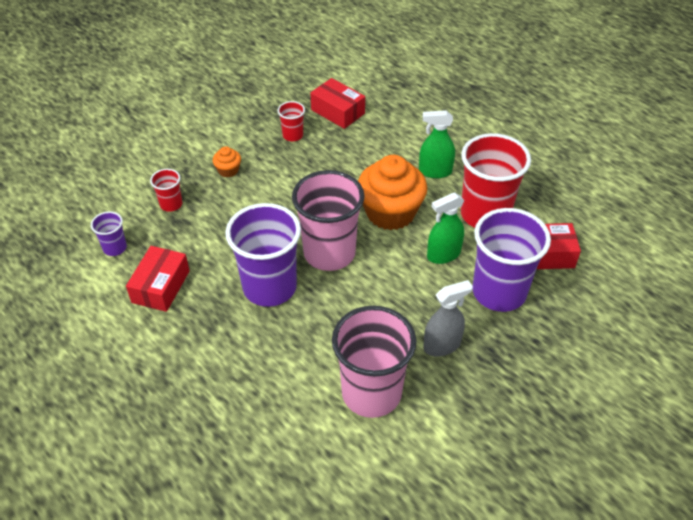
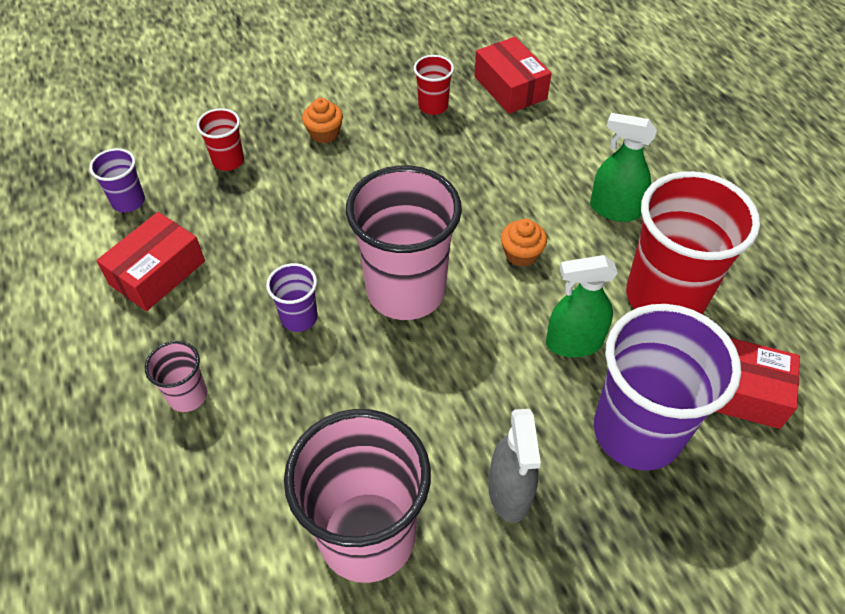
camera: 20 degrees right, 5 degrees up
(221, 352) = (188, 395): none -> pink cup
(269, 287) = (299, 318): purple cup -> purple cup, size x0.46
(390, 212) = (521, 254): orange cupcake -> orange cupcake, size x0.43
(442, 345) = (509, 492): grey spray bottle -> grey spray bottle turned 90 degrees clockwise

